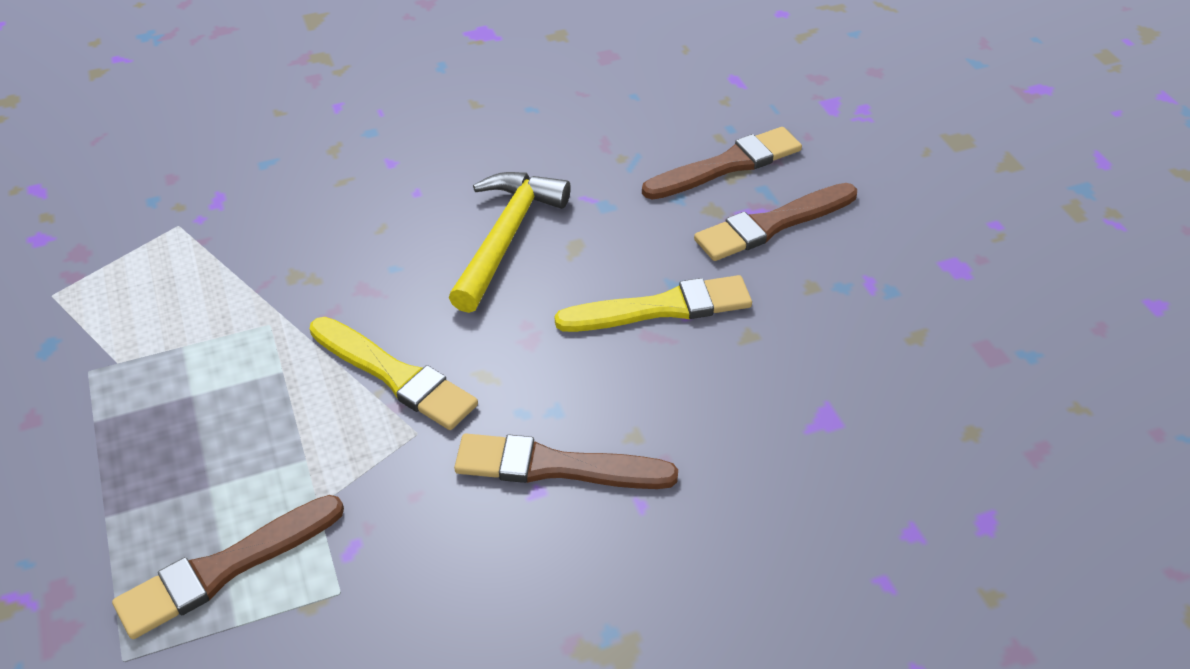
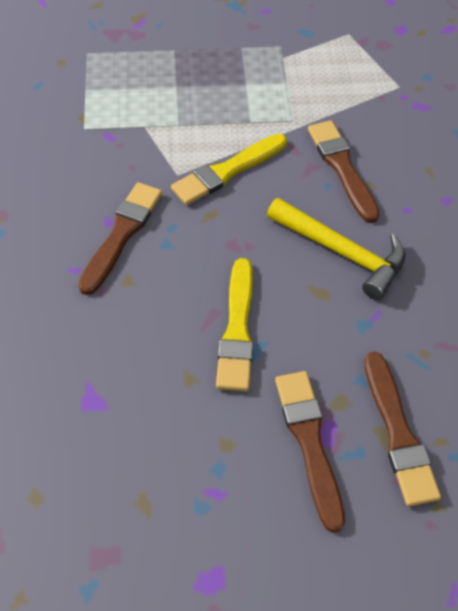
camera: 105 degrees right, 10 degrees up
(225, 568) = (121, 89): brown brush -> brown brush (342, 168)

